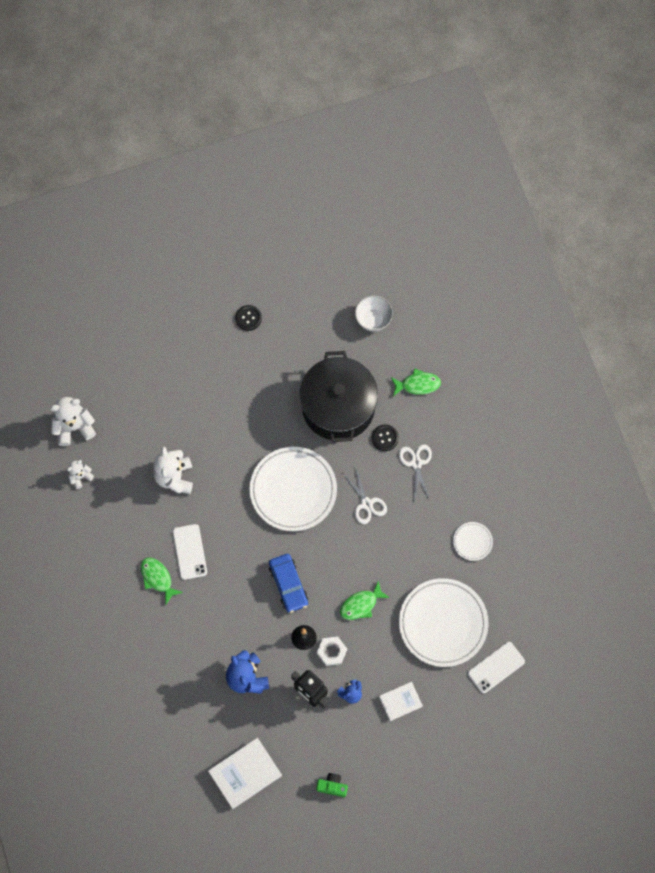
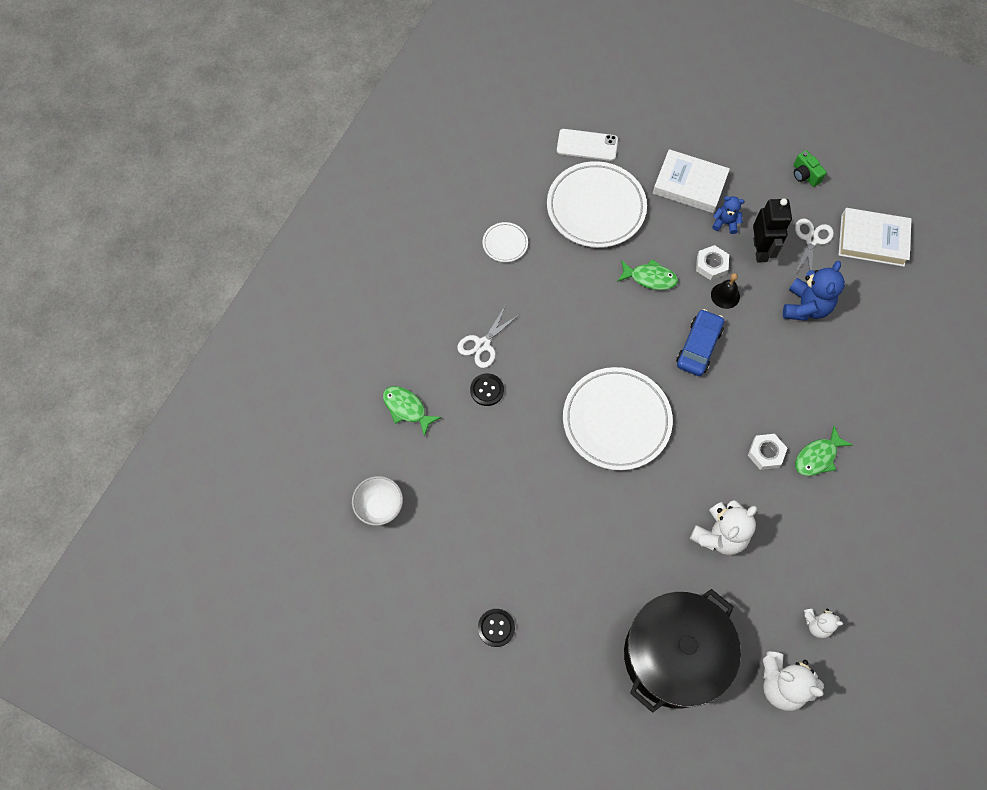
camera: 135 degrees left, 5 degrees down
(157, 578) = (817, 457): green fish -> green fish turned 45 degrees clockwise
(189, 552) = (765, 453): white phone -> white nut
(338, 407) = (499, 456): black pot -> black pot (674, 655)
(366, 504) = (562, 350): white scissors -> white scissors (811, 240)
(400, 701) = (689, 185): white book -> white book, size x1.64

